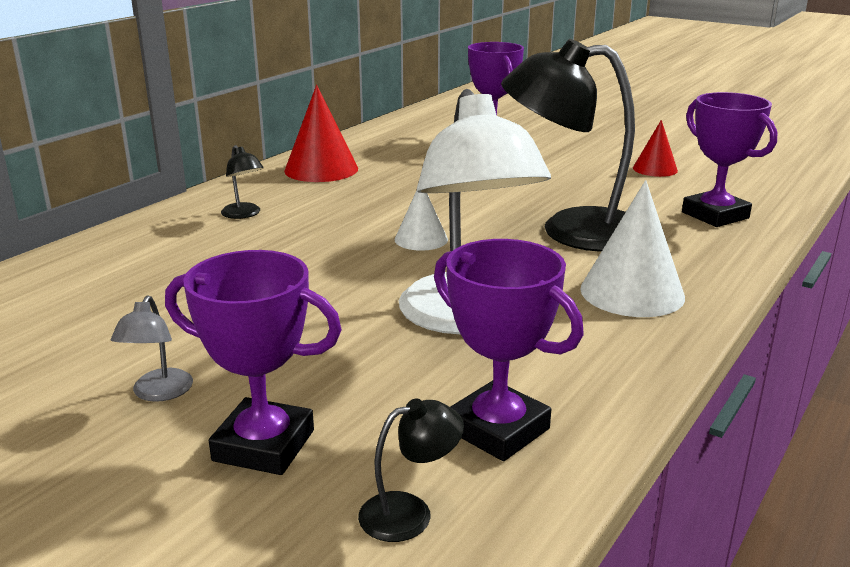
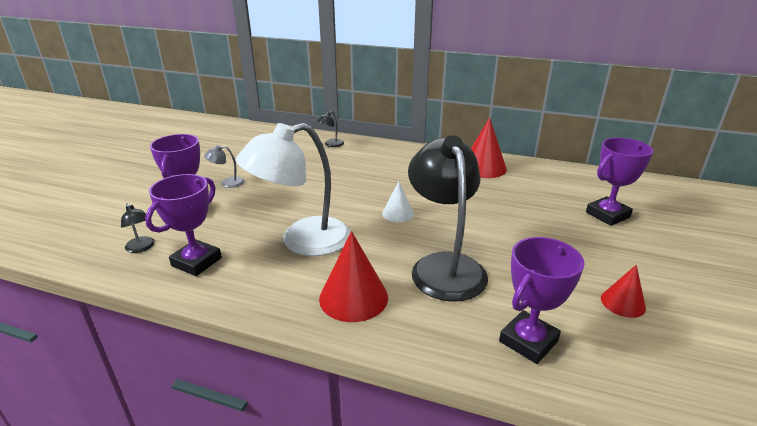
camera: 75 degrees right, 5 degrees up
(244, 214) = (402, 162): black lamp -> black lamp (331, 144)
(632, 292) = (353, 297): white cone -> red cone

